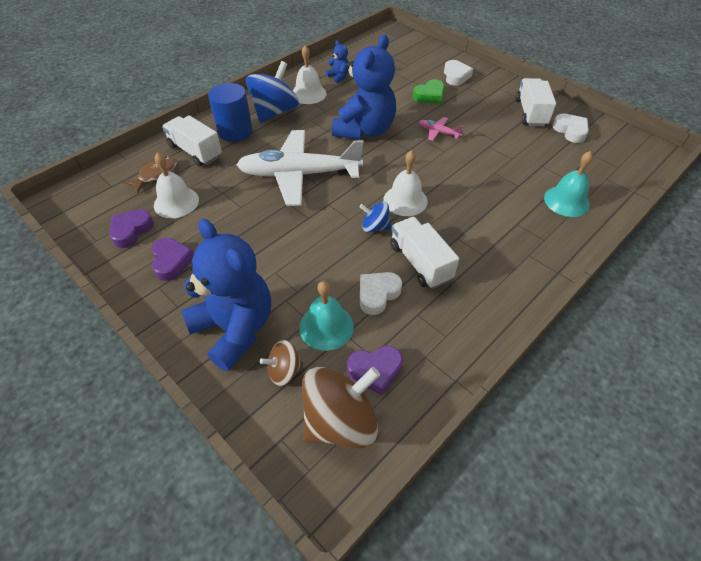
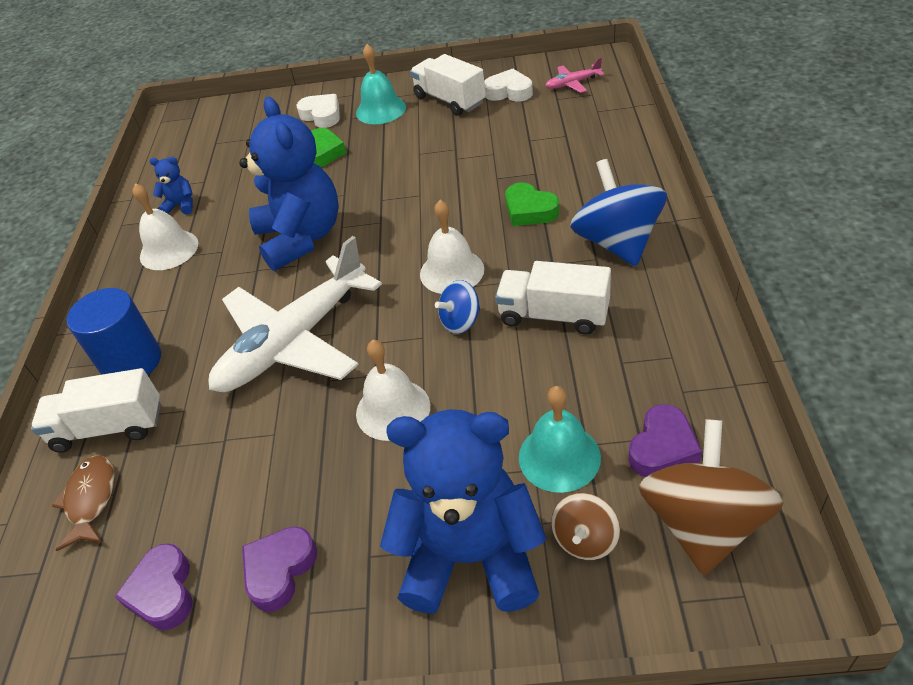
camera: 40 degrees left, 5 degrees down
(171, 261) = (279, 570): purple heart -> purple heart turned 90 degrees counterclockwise
(176, 202) = (176, 504): white bell -> white bell (393, 409)
(275, 112) = (154, 301): blue spinning top -> blue spinning top (617, 242)
(377, 294) = (560, 380): white heart -> none
(438, 132) = (386, 182): pink plane -> pink plane (573, 83)
(486, 202) = (529, 210): none -> green heart
(566, 201) = (594, 155): turquoise bell -> turquoise bell (381, 110)

